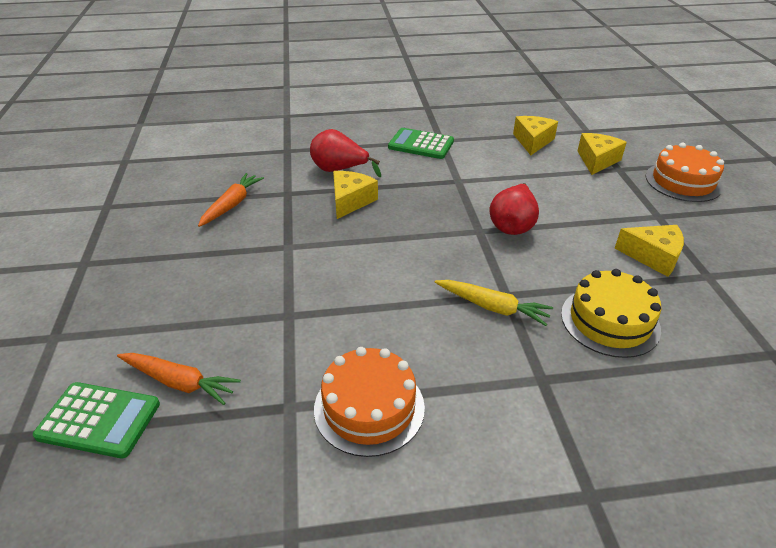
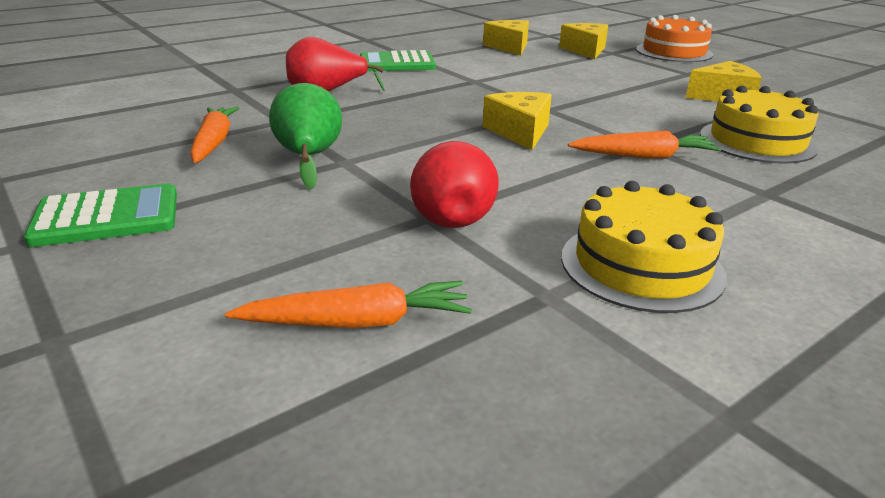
camera: 30 degrees left, 10 degrees down
(99, 420) = (272, 410): green calculator -> green calculator (107, 217)
(271, 236) = (309, 158): none -> green pear
(350, 201) = (374, 113): yellow cheese -> yellow cheese (519, 132)
(369, 407) = (641, 265): orange cake -> yellow cake
(492, 307) = (644, 156): yellow carrot -> orange carrot
(512, 225) = (574, 100): red pear -> red pear (450, 215)

